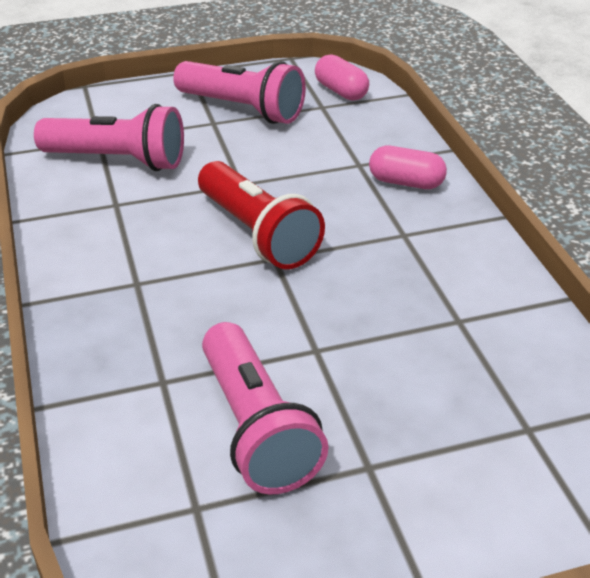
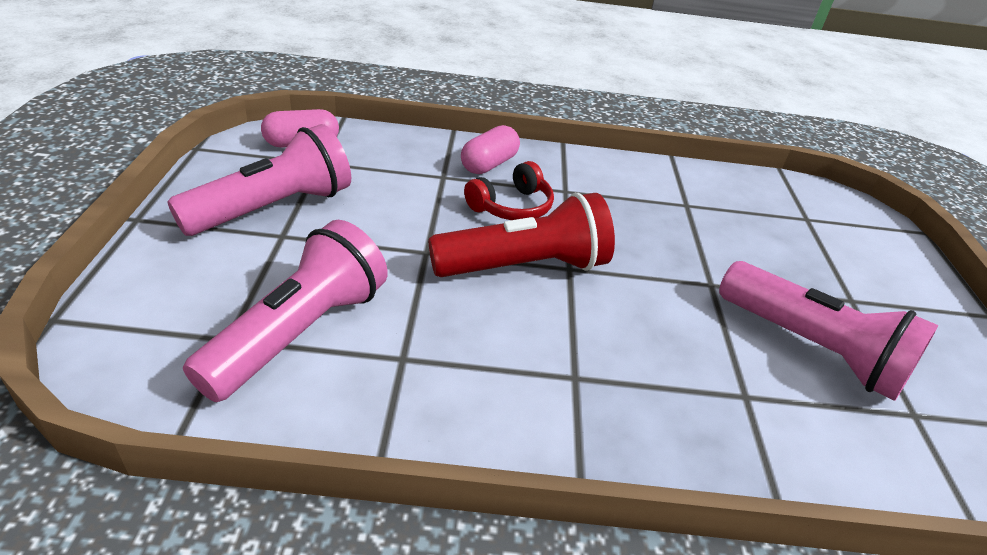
camera: 75 degrees left, 0 degrees up
(256, 428) = (812, 348): pink flashlight -> pink flashlight turned 45 degrees clockwise
(344, 209) = (512, 207): none -> red headphones

